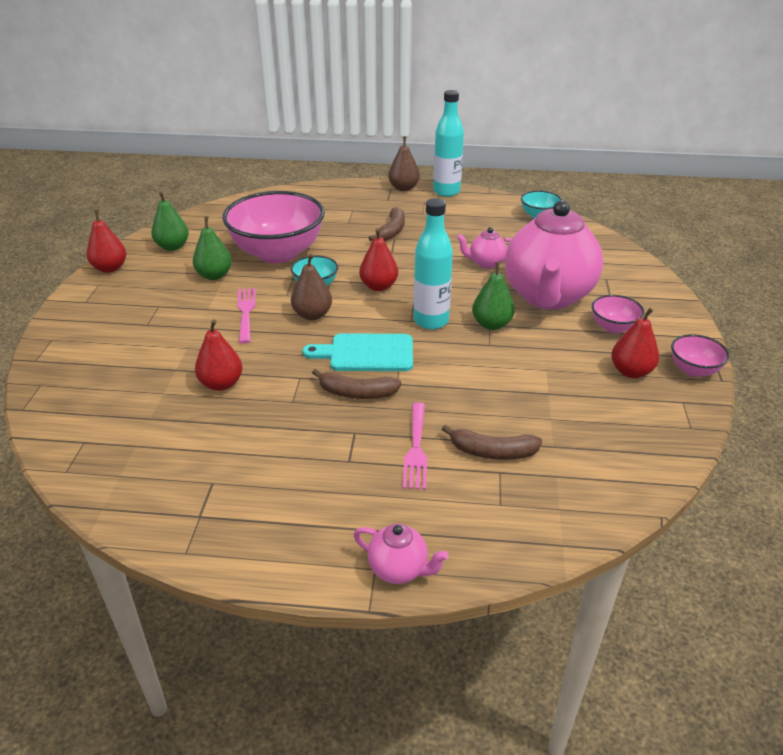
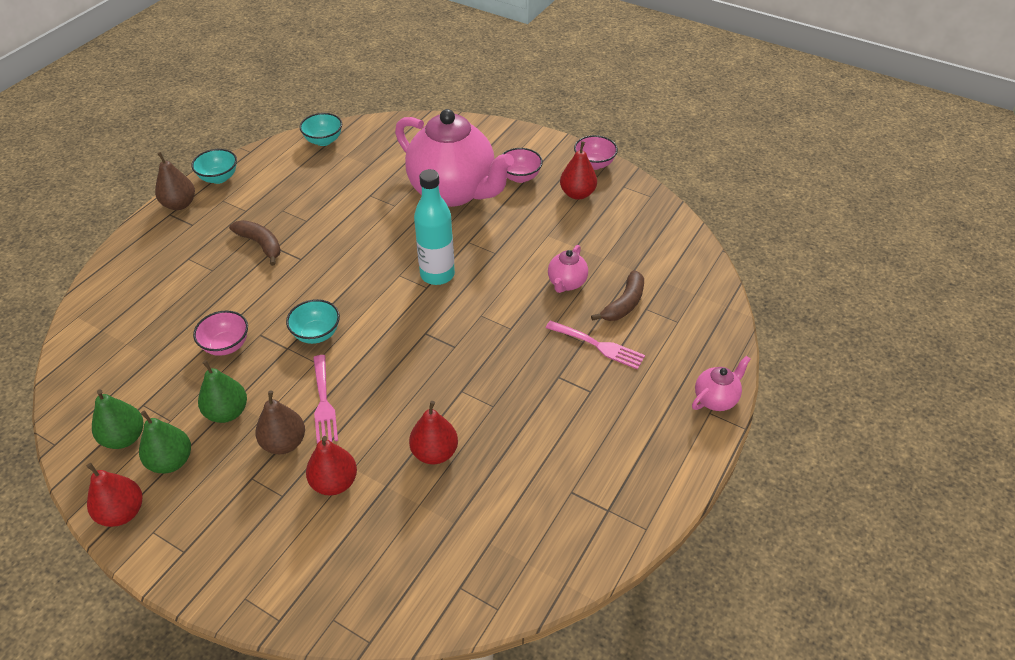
camera: 65 degrees left, 10 degrees up
(246, 312) = (324, 403): pink fork -> pink fork turned 120 degrees counterclockwise
(278, 253) = (226, 345): pink bowl -> pink bowl, size x0.45
(312, 315) = (368, 352): brown pear -> brown pear (284, 443)
(357, 393) = (508, 358): brown banana -> none
(366, 353) = (456, 333): turquoise cutting board -> none
(378, 286) = (355, 289): red pear -> red pear (334, 482)
(446, 191) = (219, 178): turquoise bottle -> turquoise bowl
(486, 263) = (374, 205): pink teapot -> pink teapot (566, 283)
(491, 324) = (469, 240): green pear -> green pear (171, 461)

